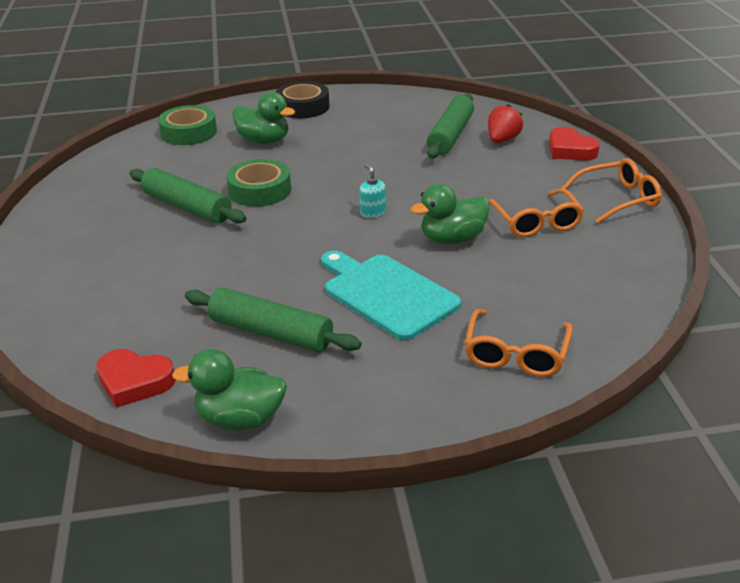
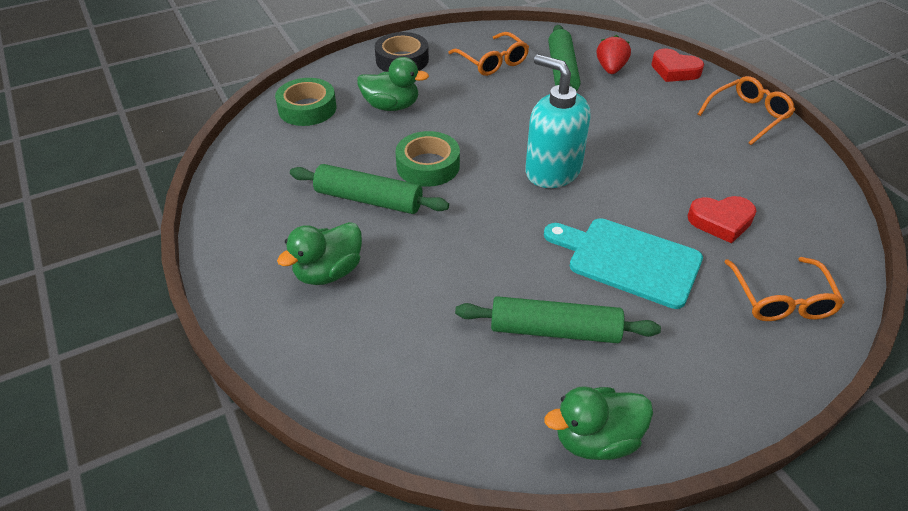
camera: 20 degrees left, 10 degrees up
(134, 382) = (463, 424): red heart -> red heart (721, 221)
(373, 212) = (552, 171): turquoise soap dispenser -> turquoise soap dispenser, size x2.44
(452, 239) = (643, 186): green duck -> green duck (328, 272)
(536, 222) = (699, 153): orange glasses -> orange glasses (492, 61)

